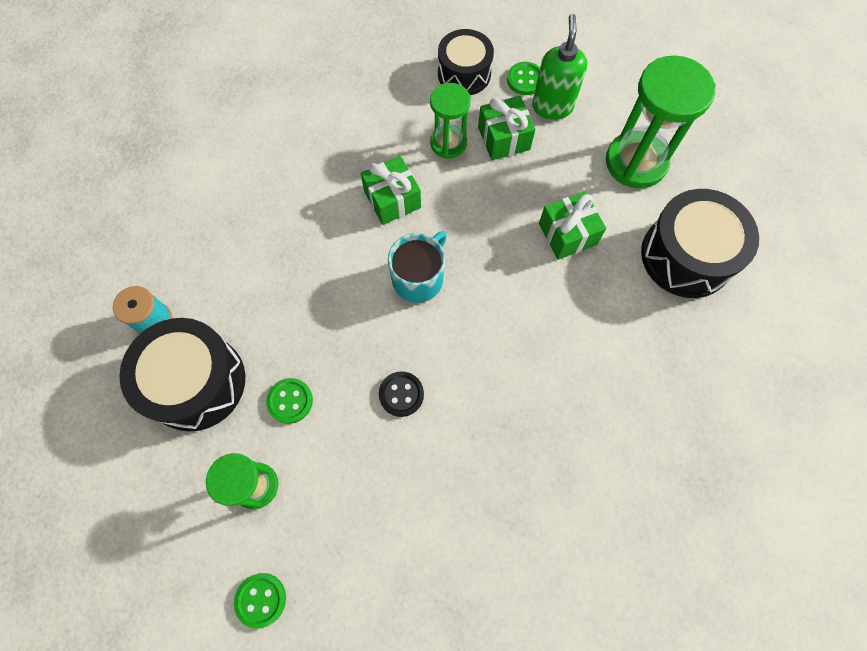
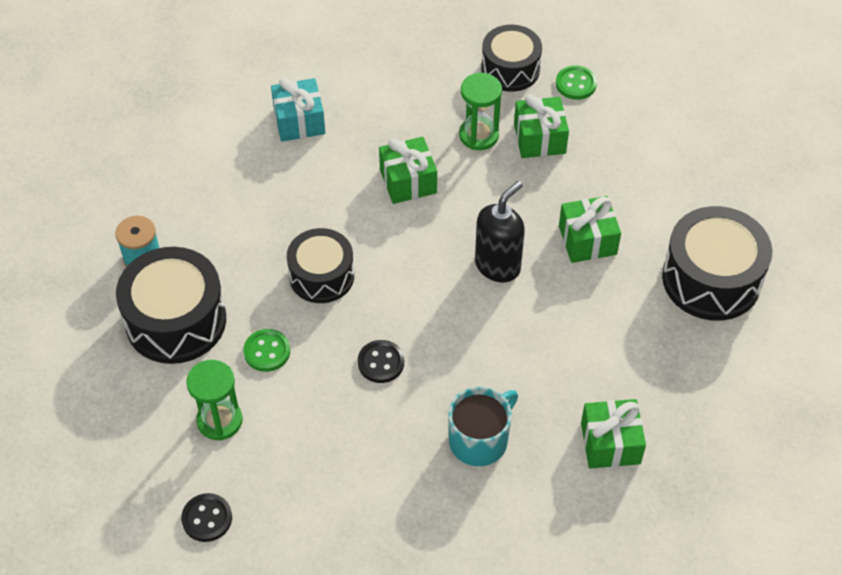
camera: 10 degrees right, 15 degrees down
(261, 600) = (207, 518): green button -> black button
(281, 153) = (299, 121): none -> turquoise gift
(329, 311) = (321, 276): none -> black drum
(419, 278) = (420, 259): turquoise mug -> turquoise mug (479, 440)
(491, 273) = (498, 265): none -> black soap dispenser
(552, 106) = (599, 114): green soap dispenser -> none
(632, 443) = (610, 443): none -> green gift
(636, 162) = (678, 181): green hourglass -> none

